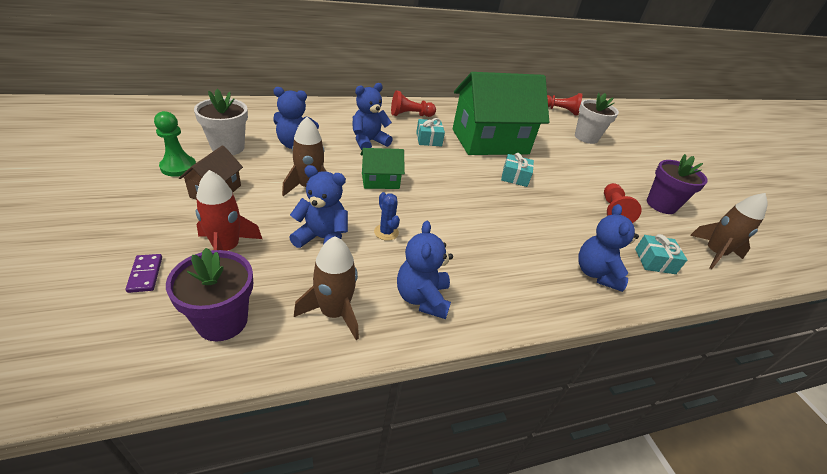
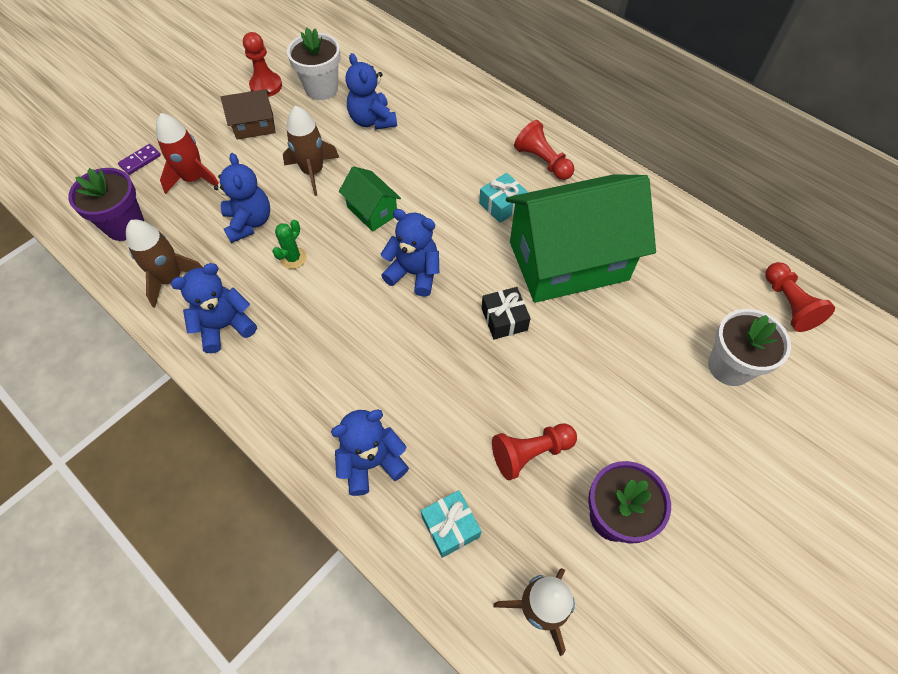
camera: 65 degrees right, 20 degrees up
(178, 167) = (266, 86): green pawn -> red pawn
(368, 142) = (437, 163): blue teddy bear -> blue teddy bear (414, 273)
(386, 232) = (293, 258): blue cactus -> green cactus
(490, 142) = (568, 261): green house -> green house turned 60 degrees counterclockwise
(515, 177) = (504, 319): turquoise gift -> black gift

